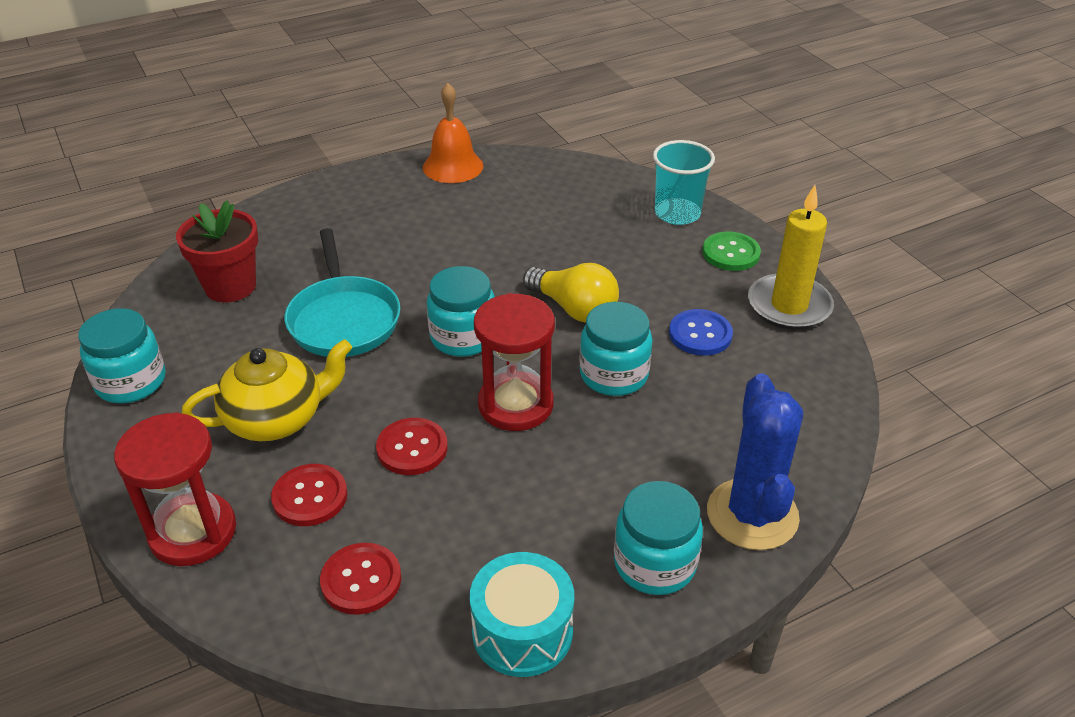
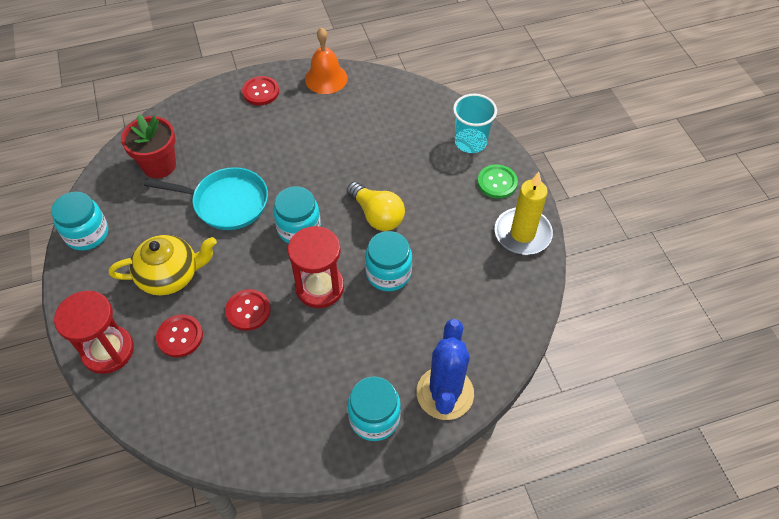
camera: 10 degrees right, 15 degrees up
(343, 319) = (226, 202): turquoise pan -> turquoise pan turned 75 degrees counterclockwise
(361, 580) = (198, 400): red button -> red button (261, 92)
(522, 631) = (284, 450): turquoise drum -> none
(700, 334) = (454, 249): blue button -> none

